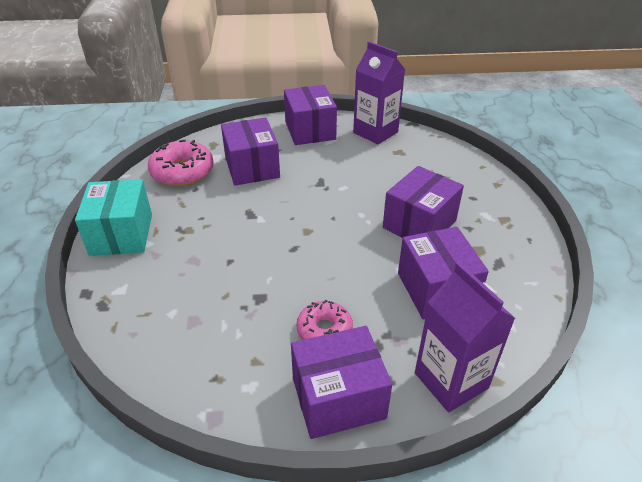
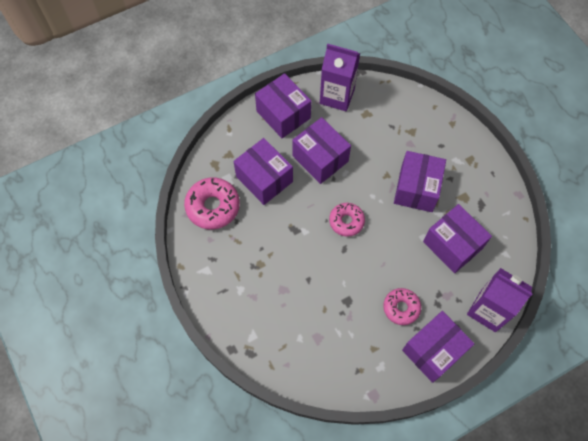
camera: 25 degrees left, 25 degrees up
(121, 234) = (215, 289): turquoise box -> none
(314, 225) = (346, 221): none -> pink donut
(323, 169) = (320, 158): none -> purple box

